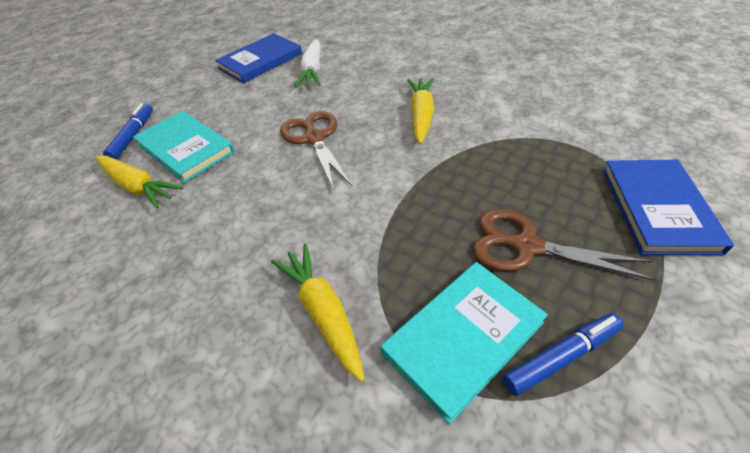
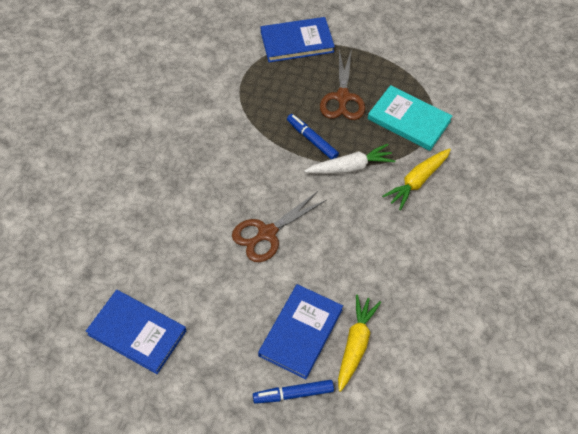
camera: 110 degrees left, 10 degrees up
(186, 148) = (300, 332): turquoise book -> blue book
(312, 71) = (155, 270): white carrot -> white carrot (350, 167)
(421, 116) = (223, 165): yellow carrot -> none
(561, 356) = (404, 84): blue marker -> blue marker (312, 140)

